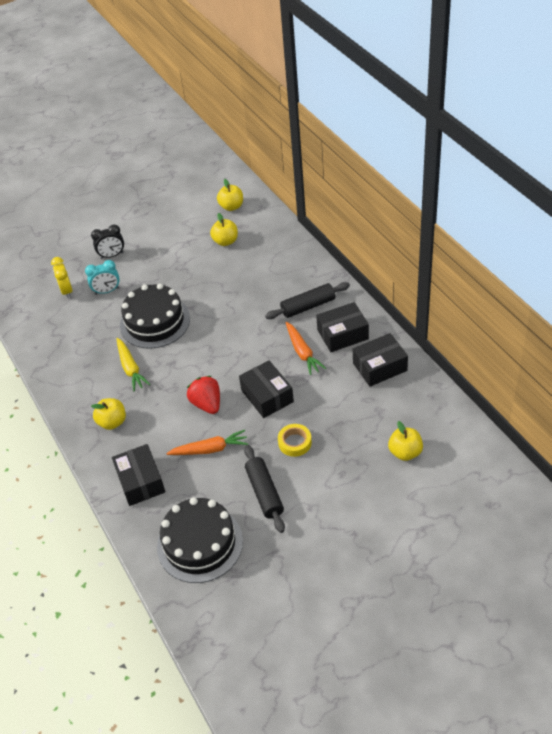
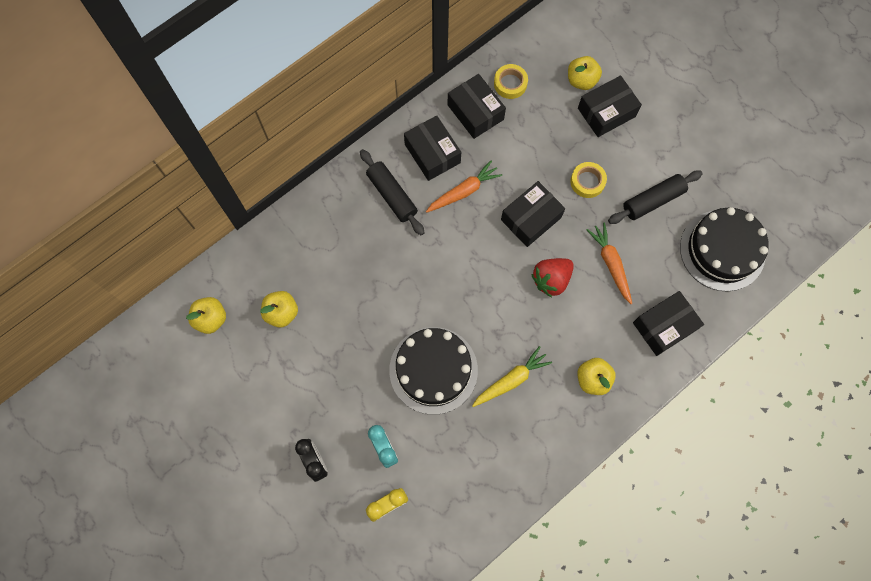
camera: 105 degrees left, 25 degrees up
(366, 468) = (606, 112): none -> black box
(407, 395) = (510, 84): none -> yellow tape

